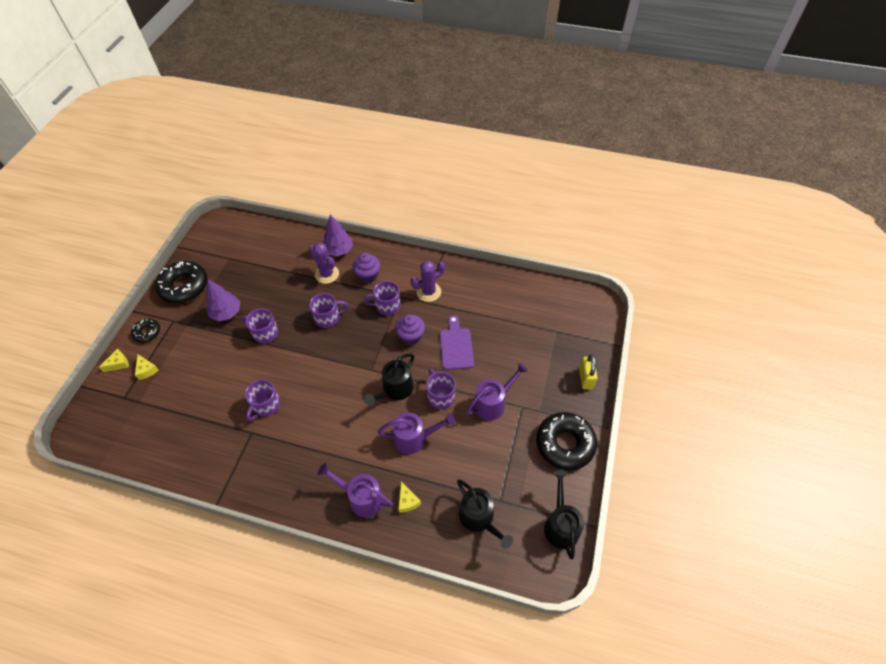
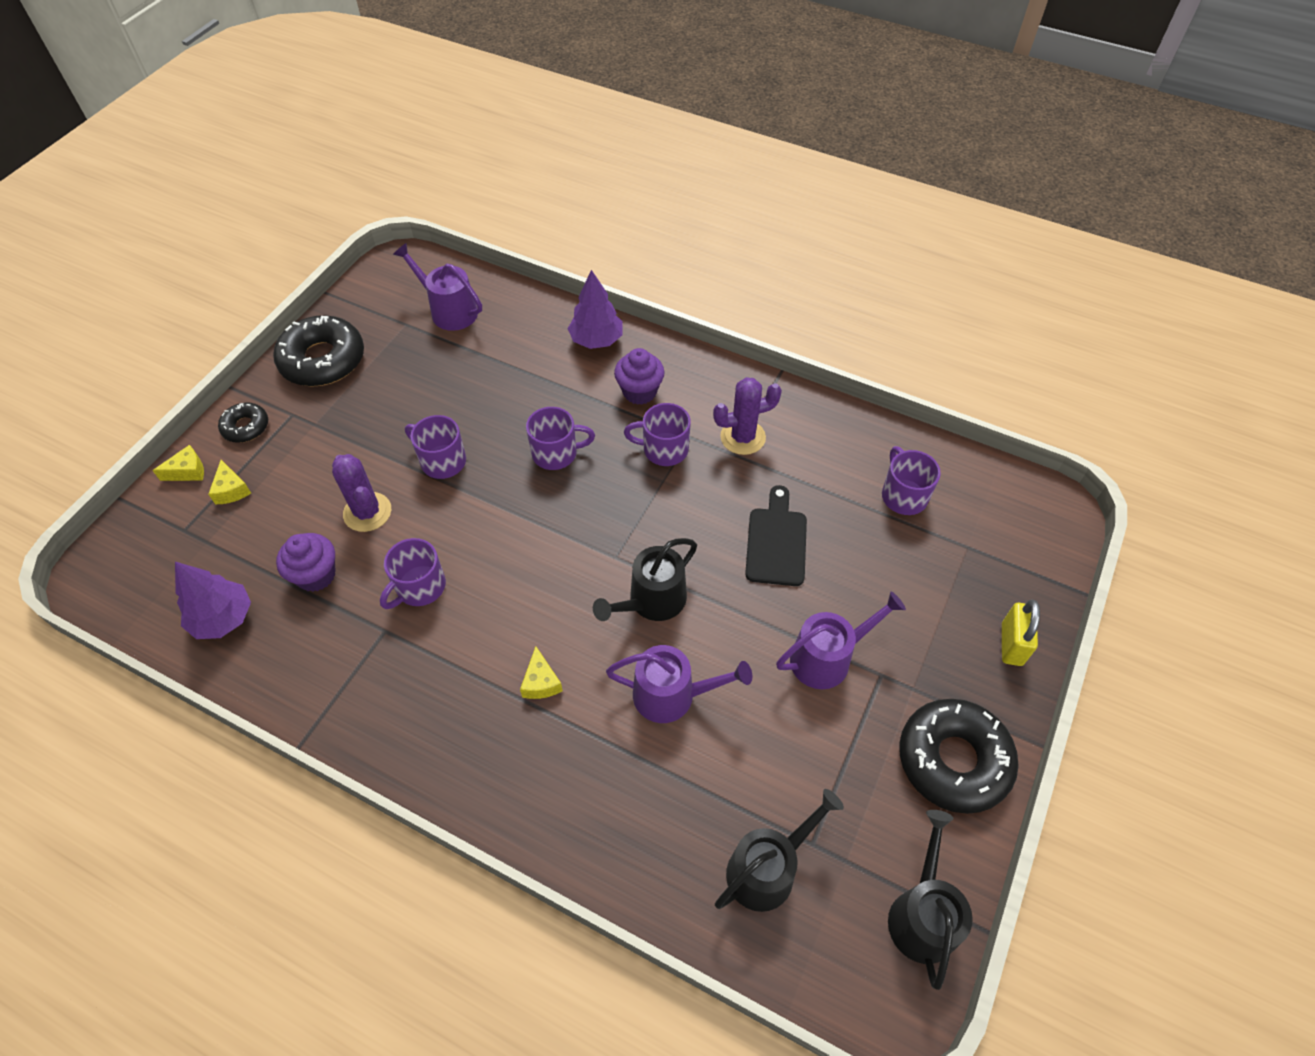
camera: 10 degrees right, 0 degrees up
(226, 313) = (384, 416): purple tree -> purple tree (223, 618)
(327, 274) = (568, 377): purple cactus -> purple cactus (367, 512)
(362, 497) = (557, 786): purple watering can -> purple watering can (449, 311)
(407, 501) = (639, 809): yellow cheese -> yellow cheese (541, 682)
(411, 336) = (697, 511): purple cupcake -> purple cupcake (316, 575)
(440, 396) = (732, 627): purple mug -> purple mug (903, 495)
(456, 346) = (776, 542): purple cutting board -> black cutting board
(479, 518) = (767, 869): black watering can -> black watering can turned 105 degrees counterclockwise

